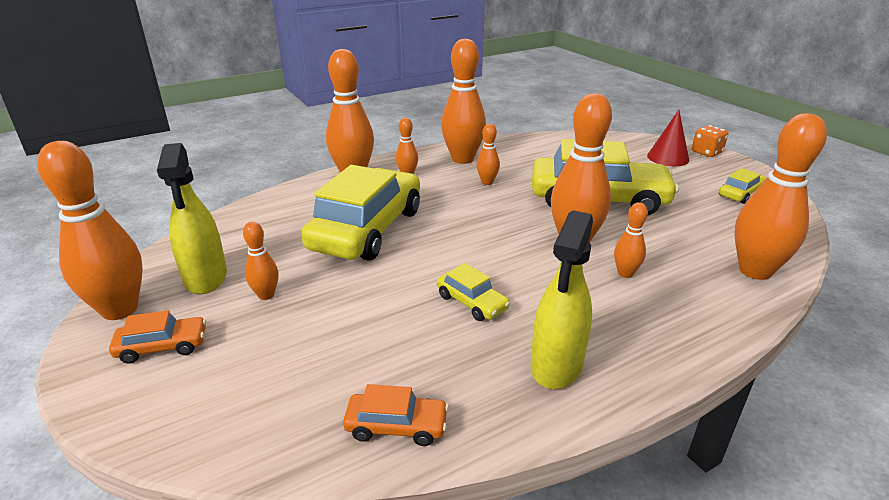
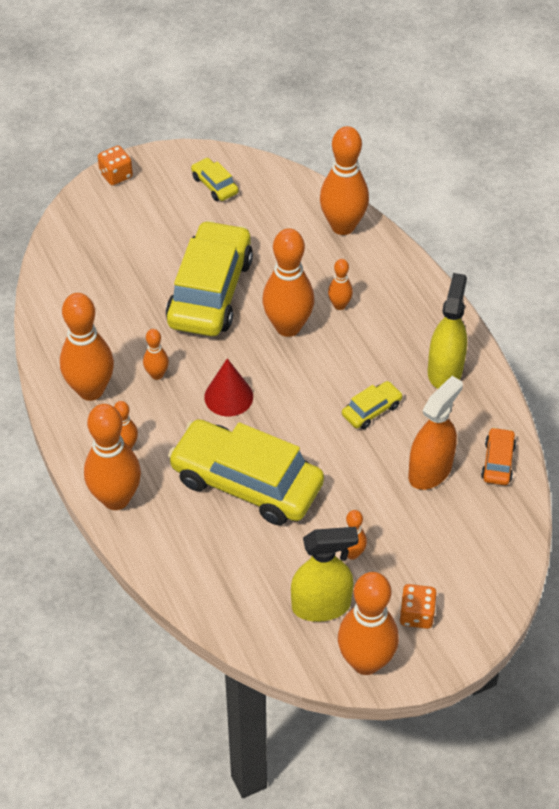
camera: 85 degrees left, 20 degrees up
(162, 347) = (416, 615): orange car -> orange dice
(380, 354) = (430, 471): none -> orange spray bottle
(556, 365) = (445, 370): yellow spray bottle -> yellow spray bottle turned 105 degrees counterclockwise
(668, 158) = (123, 210): red cone -> red cone (228, 396)

